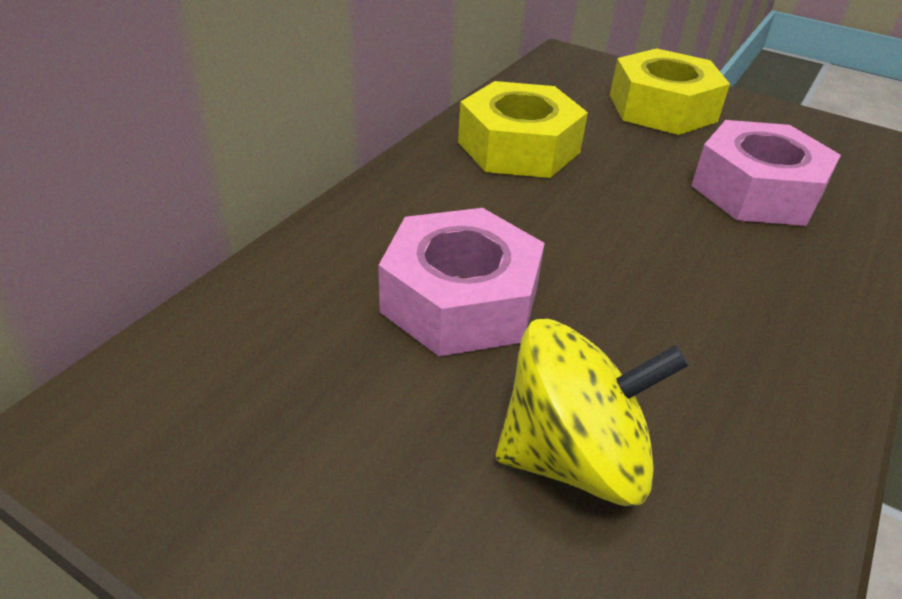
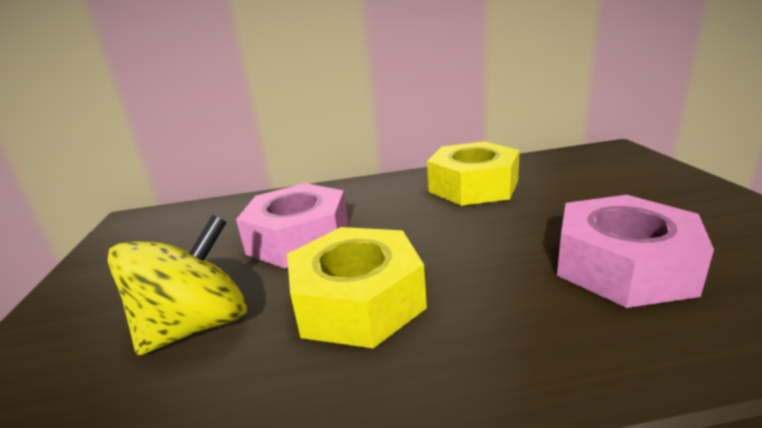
camera: 55 degrees right, 15 degrees down
(573, 458) = (197, 326): yellow spinning top -> yellow spinning top turned 90 degrees counterclockwise
(662, 108) = (640, 192): yellow nut -> yellow nut (358, 301)

